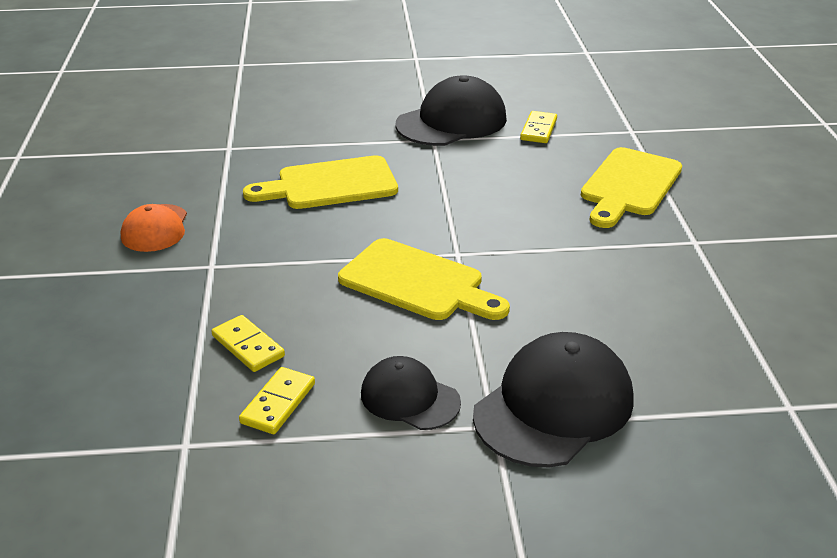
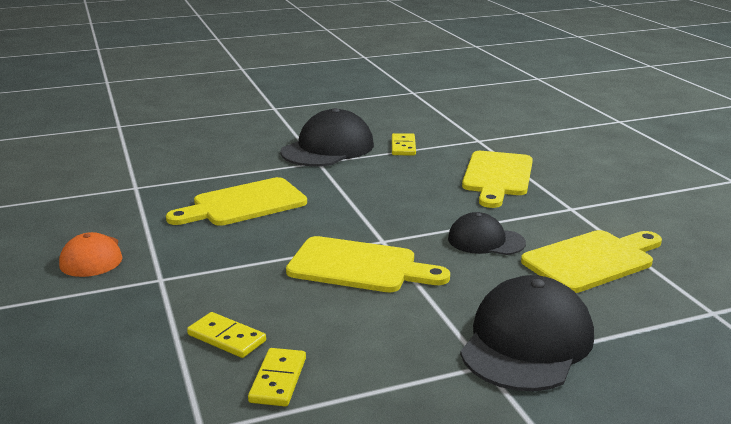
camera: 15 degrees left, 10 degrees down
(409, 398) = (398, 356): black cap -> black cap (485, 241)
(683, 315) = (592, 260): none -> yellow cutting board

